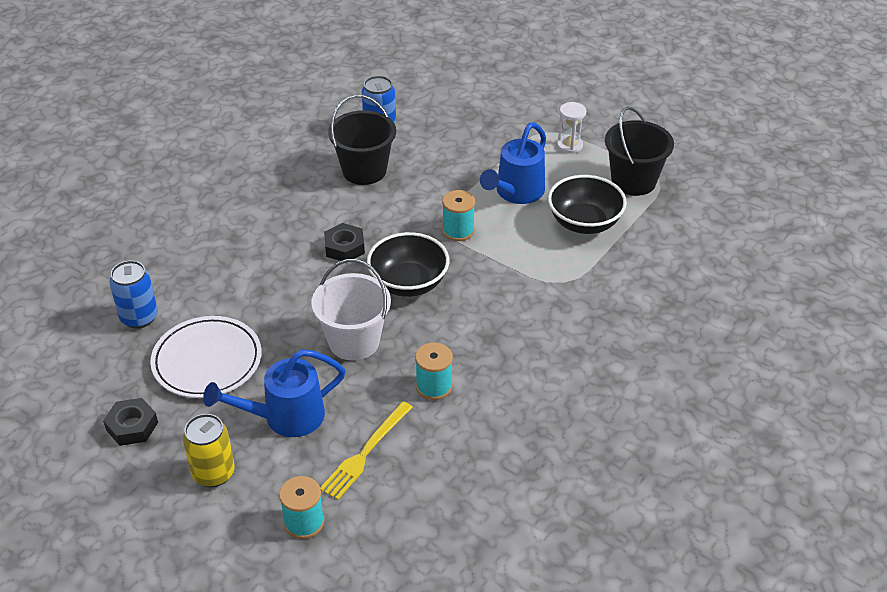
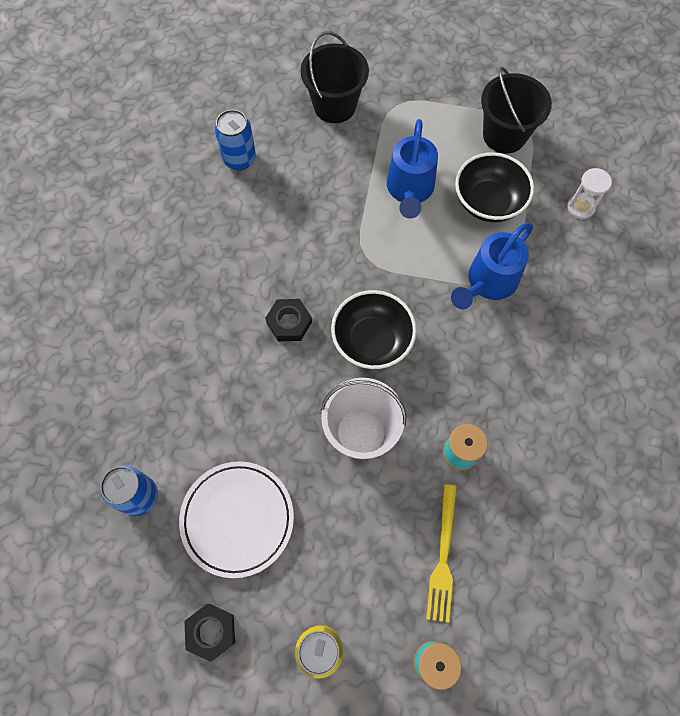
camera: 25 degrees left, 25 degrees up
(285, 417) = (349, 551): blue watering can -> blue watering can (488, 283)
(364, 170) = (254, 219): black bucket -> black bucket (335, 105)
(458, 230) = (382, 258): turquoise spool -> none
(569, 145) = (426, 113): white hourglass -> white hourglass (580, 207)

